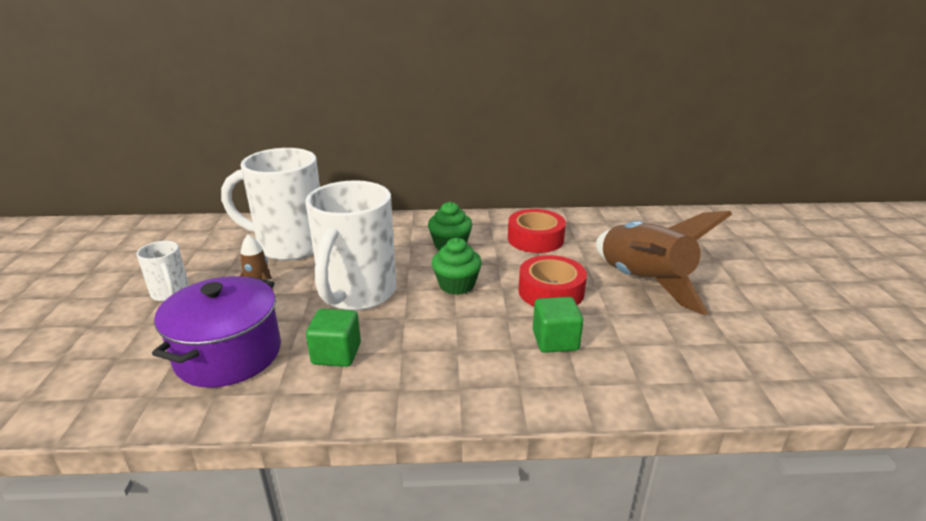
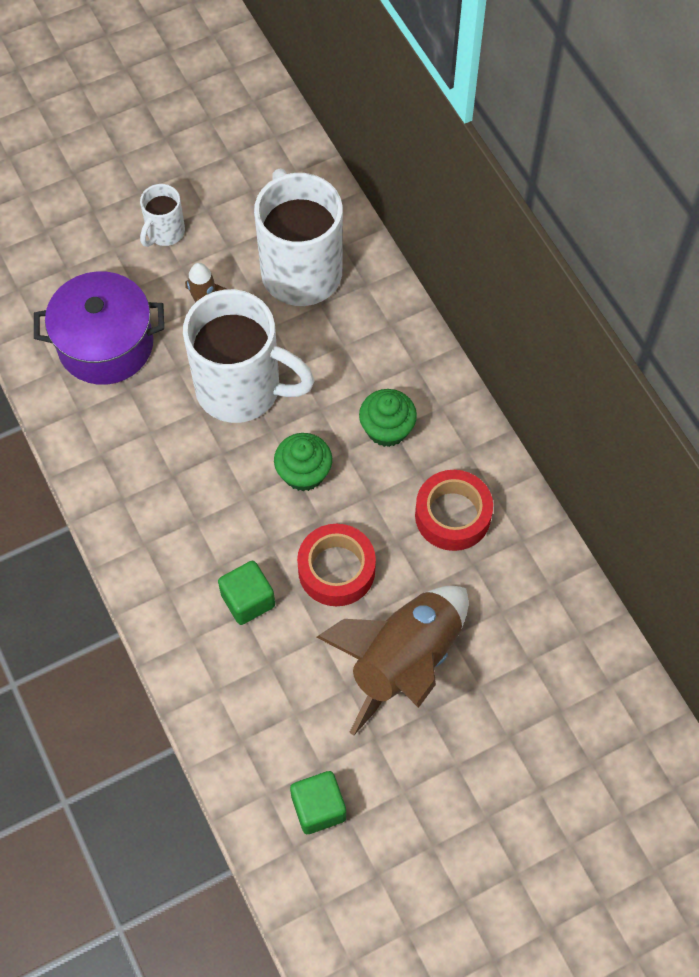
camera: 65 degrees right, 35 degrees up
(336, 354) = (144, 425): green cube -> green cube (318, 807)
(357, 294) = (241, 389): white mug -> white mug turned 150 degrees counterclockwise

